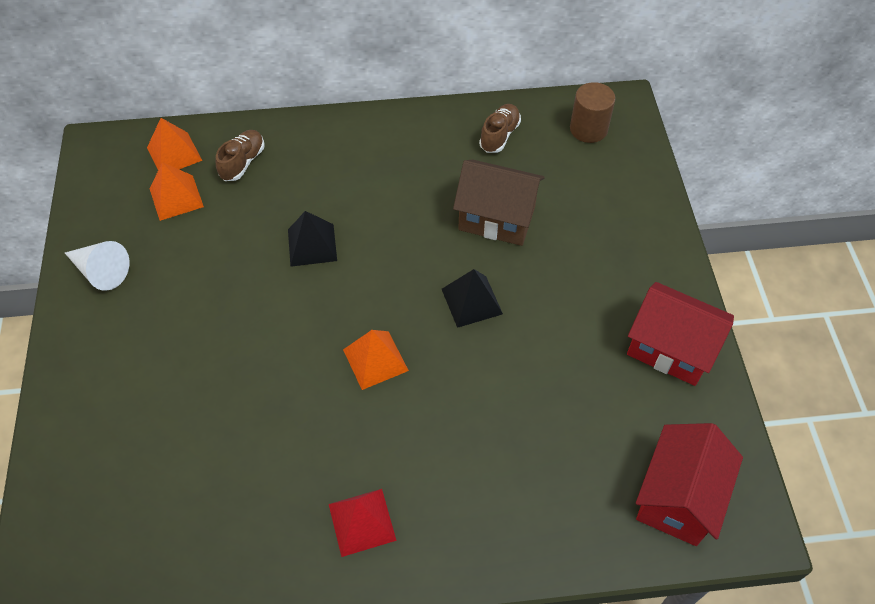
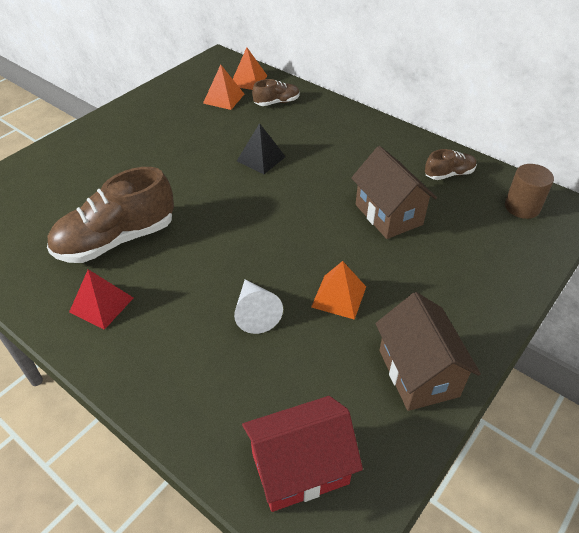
camera: 45 degrees right, 10 degrees down
(101, 271) = (148, 107): white cone -> white cone (255, 312)
(285, 449) = (116, 240): none -> brown shoe
(375, 360) = (218, 234): orange pyramid -> orange pyramid (339, 296)
(471, 301) = (313, 245): black pyramid -> none
(670, 349) = (418, 373): red house -> brown house

